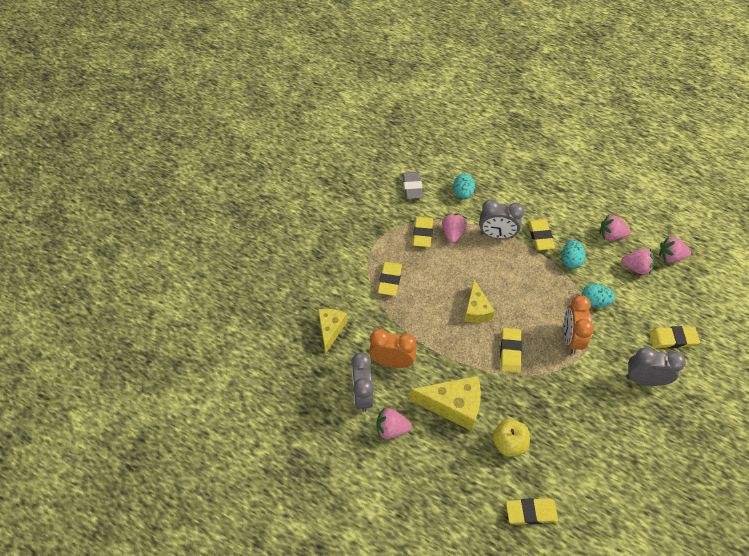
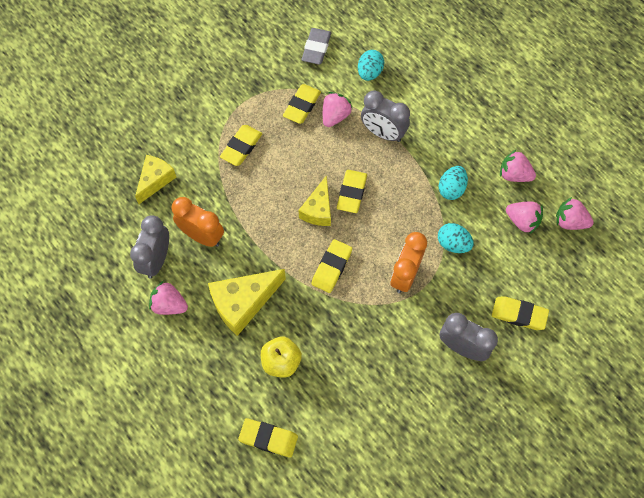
camera: 20 degrees right, 10 degrees up
(453, 405) = (243, 303): yellow cheese -> yellow cheese turned 120 degrees clockwise
(540, 236) = (431, 150): yellow eraser -> yellow eraser (352, 193)

